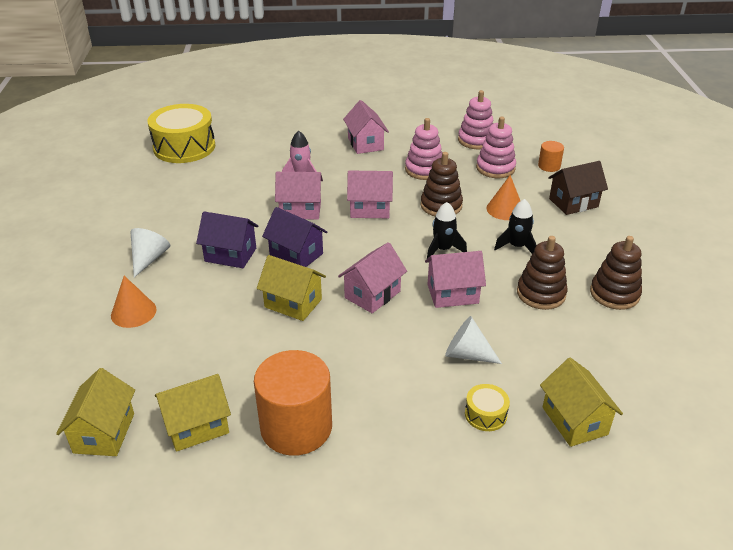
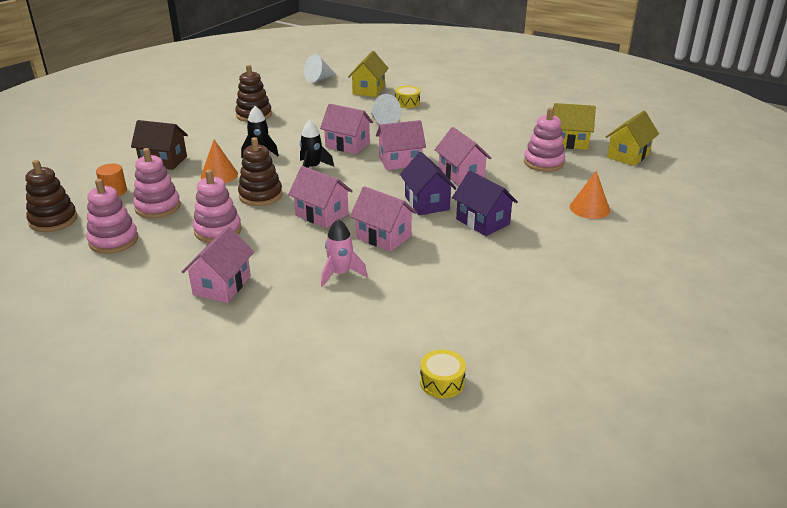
camera: 145 degrees left, 5 degrees down
(149, 259) = (560, 244): white cone -> white cone (319, 79)
(184, 147) = (442, 382): yellow drum -> yellow drum, size x0.44
(213, 364) = (543, 162): none -> pink stacking toy
(293, 303) = (461, 174): yellow house -> pink house
(296, 427) = (512, 126): orange cylinder -> none
(541, 294) = (294, 128): brown stacking toy -> brown stacking toy (53, 220)

